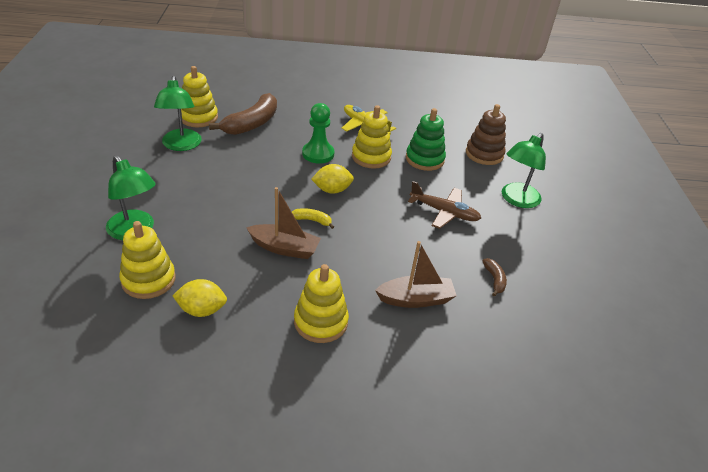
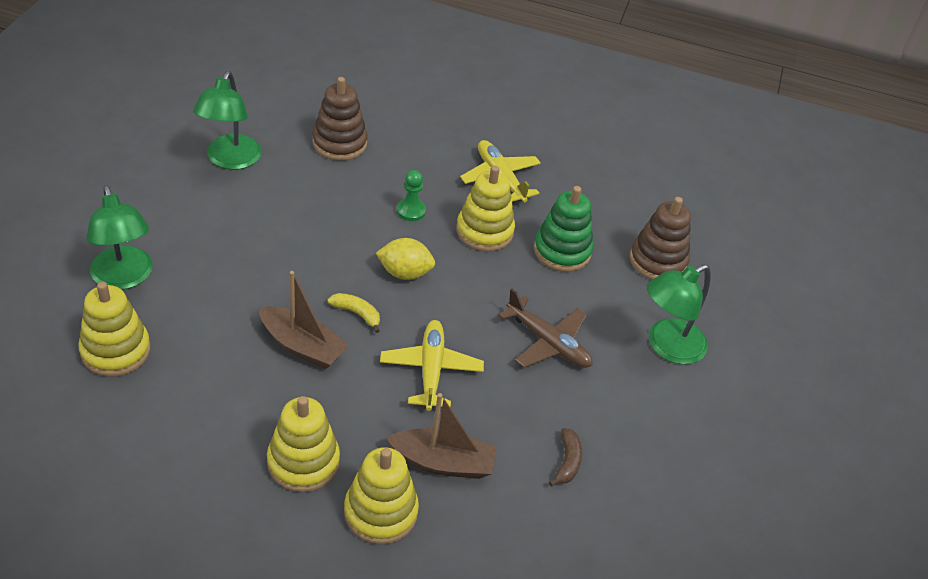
camera: 15 degrees right, 5 degrees up
(198, 117) = (271, 119): yellow stacking toy -> yellow stacking toy (380, 512)
(202, 310) = (163, 408): yellow lemon -> none
(252, 123) = (339, 143): brown banana -> brown stacking toy
(318, 154) = (411, 211): green pawn -> green pawn, size x0.63
(378, 244) = (431, 370): none -> yellow plane

